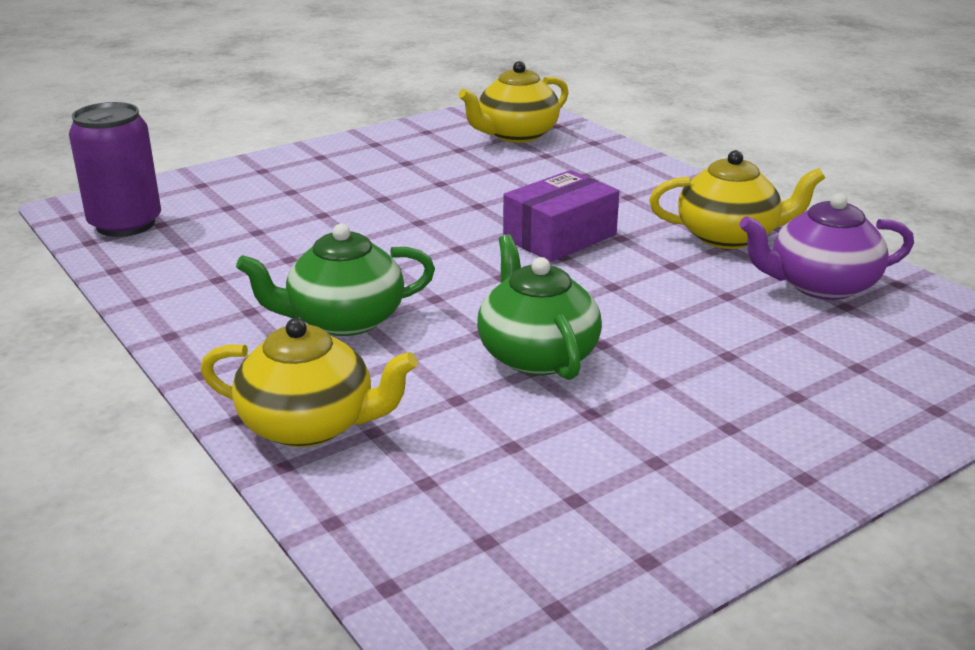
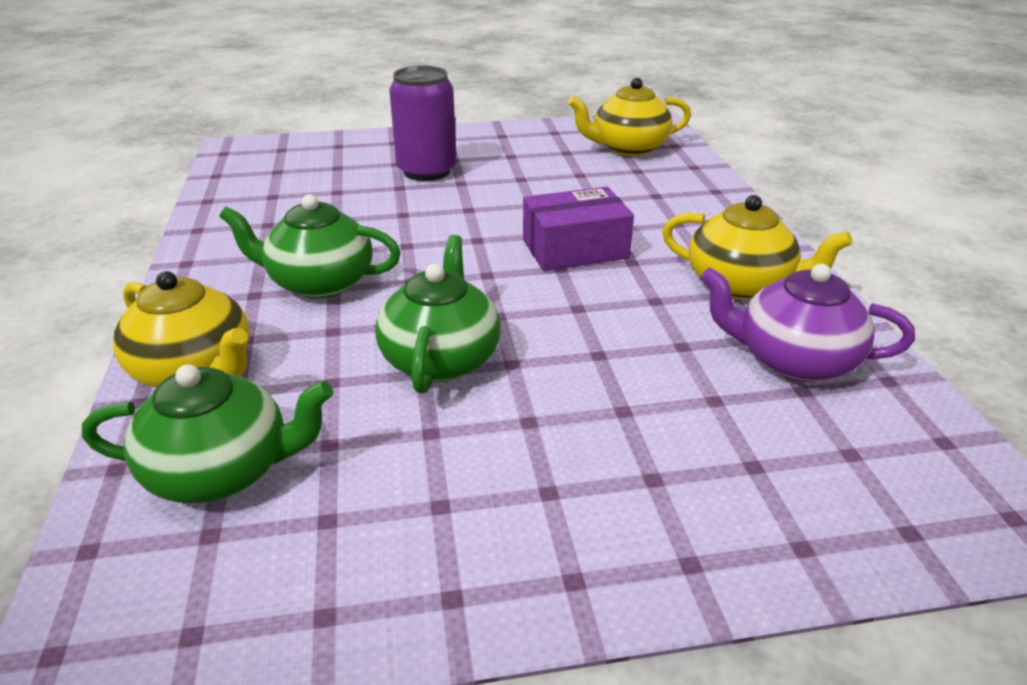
camera: 25 degrees right, 5 degrees up
(125, 224) = (253, 167): purple can -> purple can (426, 171)
(439, 493) = (222, 471): none -> green teapot

